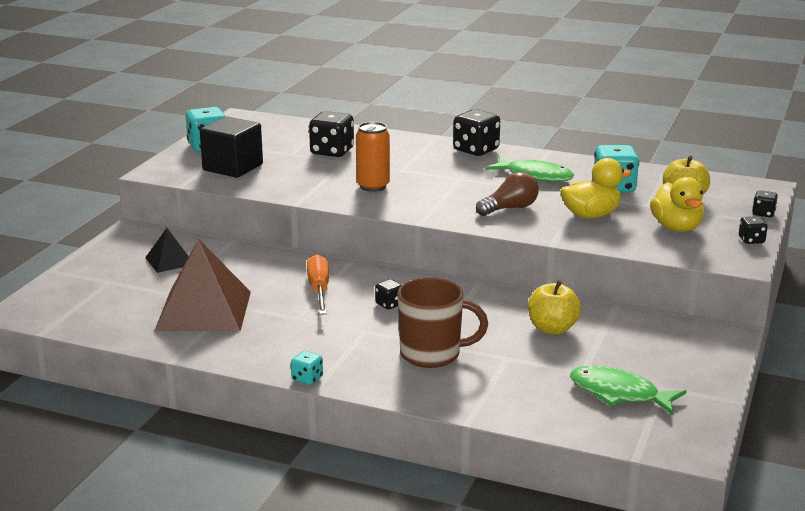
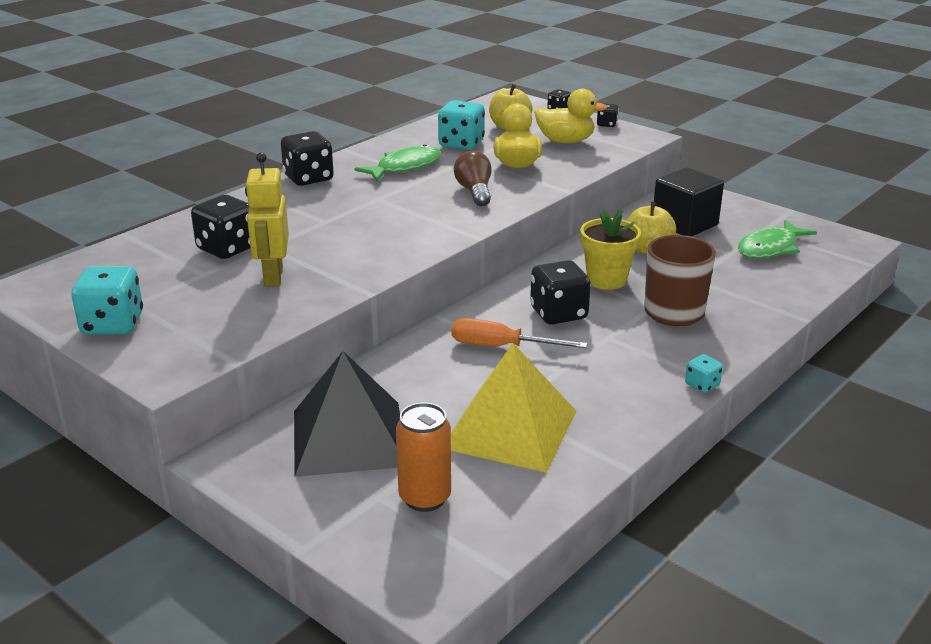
camera: 70 degrees left, 5 degrees up
(169, 261) = (349, 438): black pyramid -> black pyramid, size x1.99
(203, 310) = (510, 429): brown pyramid -> yellow pyramid
(233, 167) = (209, 316): black cube -> black cube (684, 224)
(299, 172) = (273, 277): none -> yellow robot
(373, 186) = (358, 243): orange can -> orange can (425, 498)
(389, 304) = (558, 314): black dice -> black dice, size x1.95
(469, 317) = (606, 280): none -> yellow flower pot

